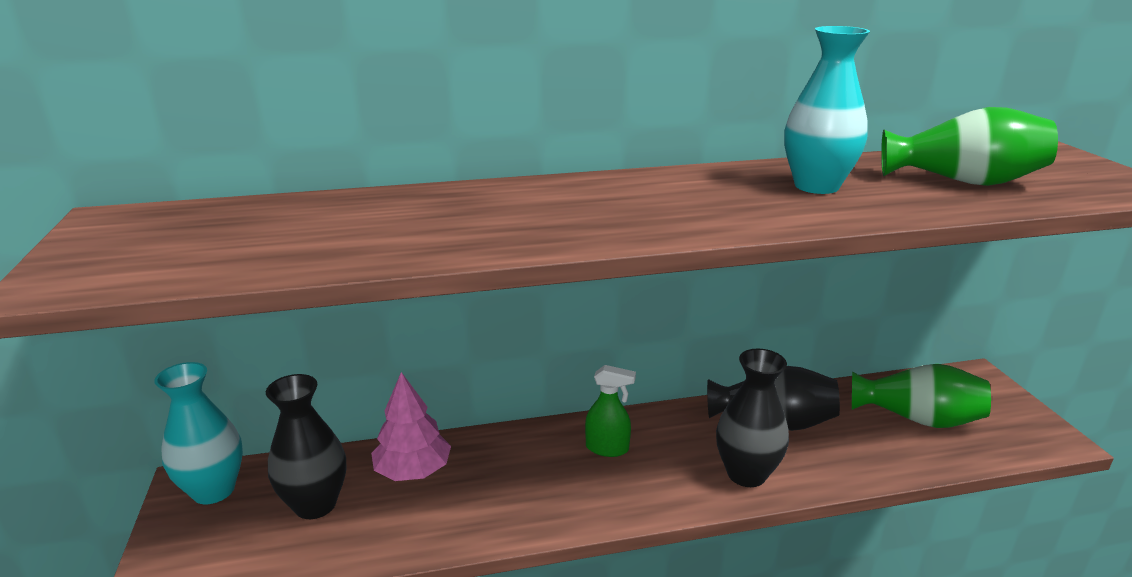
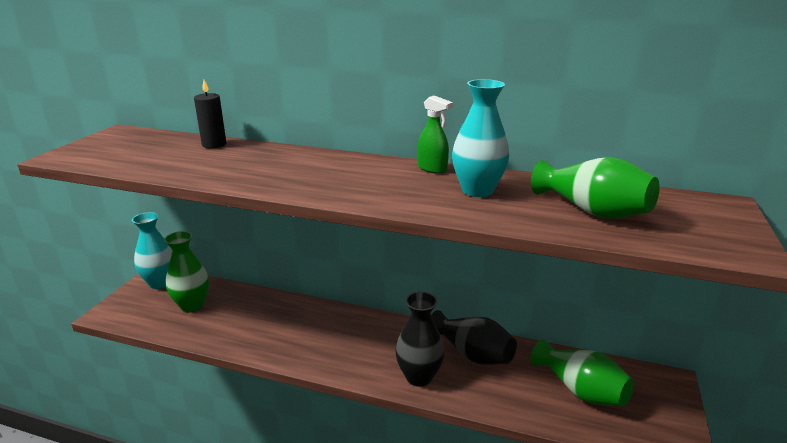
camera: 30 degrees right, 0 degrees up
(315, 504) = (192, 305): black vase -> green vase
(342, 203) = (214, 144): none -> black candle
(413, 471) = (248, 306): pink tree -> none
(607, 448) = (355, 331): green spray bottle -> green spray bottle (432, 169)

